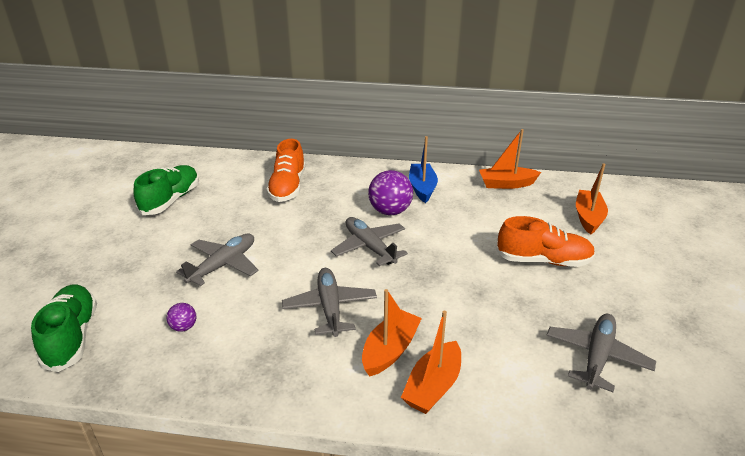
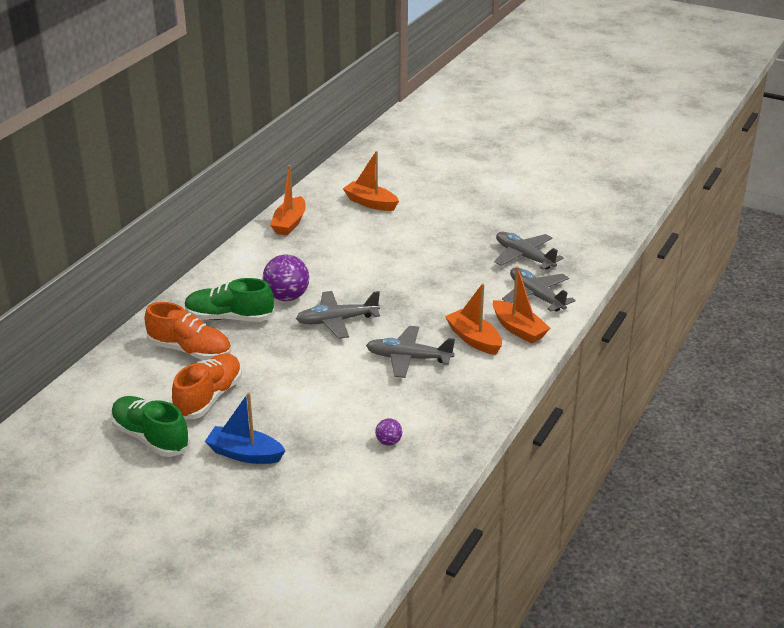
camera: 70 degrees left, 0 degrees up
(72, 337) = (364, 512): green shoe -> green shoe (229, 318)
(223, 265) = (308, 410): grey plane -> grey plane (536, 296)
(422, 188) = (259, 269): blue boat -> blue boat (245, 454)
(543, 260) = (412, 242): orange shoe -> orange shoe (209, 397)

